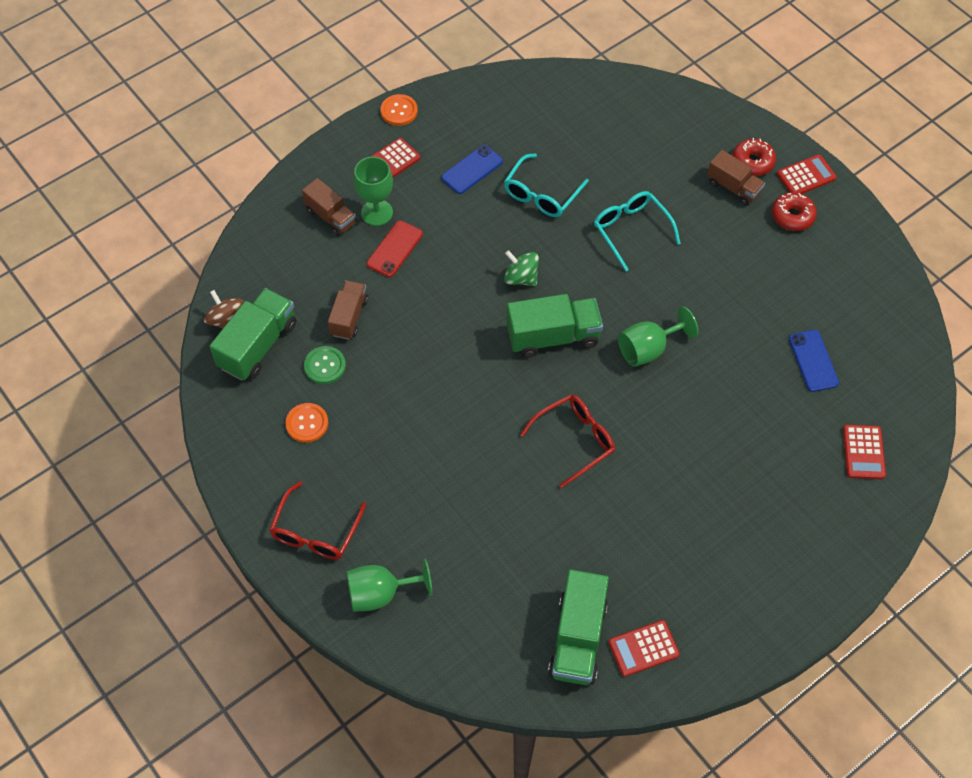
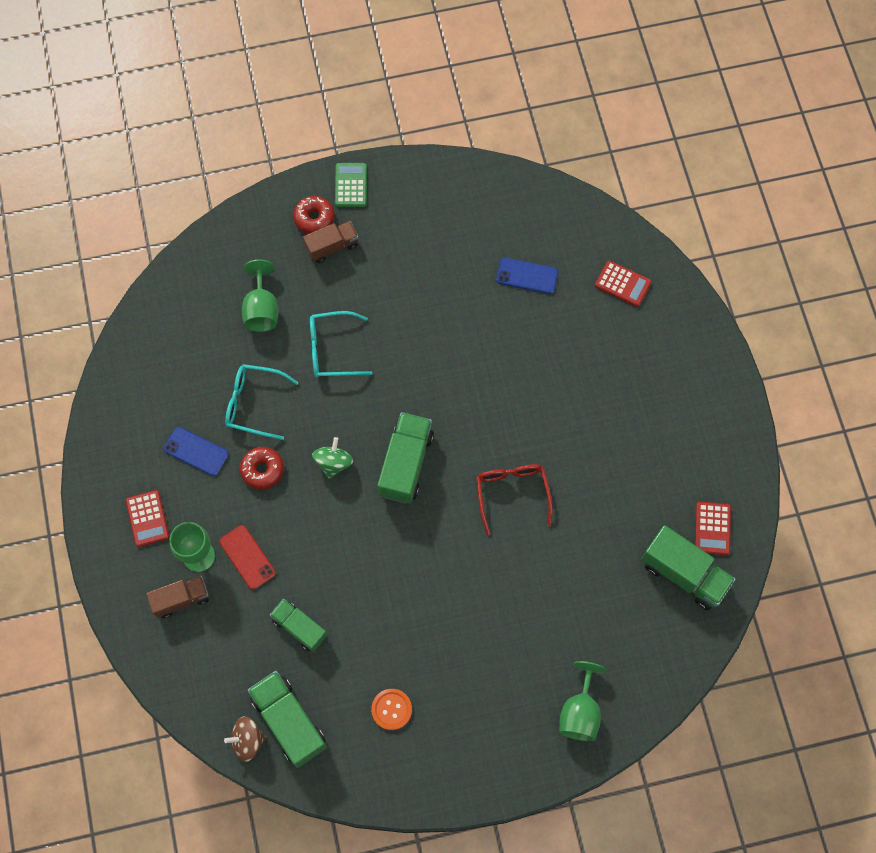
camera: 65 degrees left, 10 degrees up
(316, 531) = (499, 743): red glasses -> none
(325, 366) = (340, 670): green button -> none
(349, 317) = (299, 628): brown truck -> green truck
(399, 111) = (92, 486): orange button -> none
(472, 170) = (196, 451): blue phone -> blue phone turned 45 degrees counterclockwise
(521, 278) = (333, 463): green spinning top -> green spinning top turned 135 degrees clockwise
(542, 194) = (255, 404): turquoise glasses -> turquoise glasses turned 135 degrees clockwise
(648, 349) = (455, 394): green goblet -> green goblet (262, 309)
(792, 216) = (384, 217): red donut -> red donut (262, 470)
(806, 176) = (351, 185): red calculator -> green calculator

